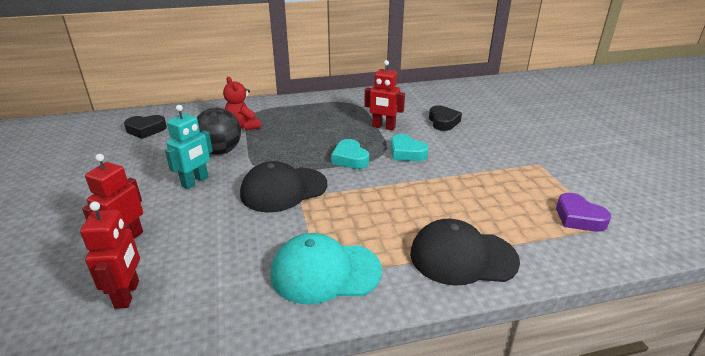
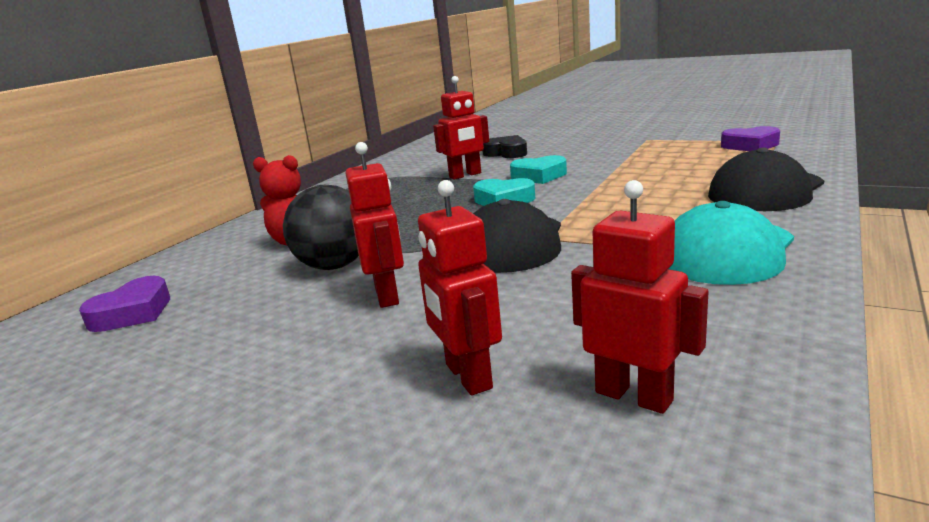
camera: 45 degrees left, 10 degrees down
(146, 130) = (133, 313): black heart -> purple heart
(195, 182) = (387, 296): turquoise robot -> red robot

